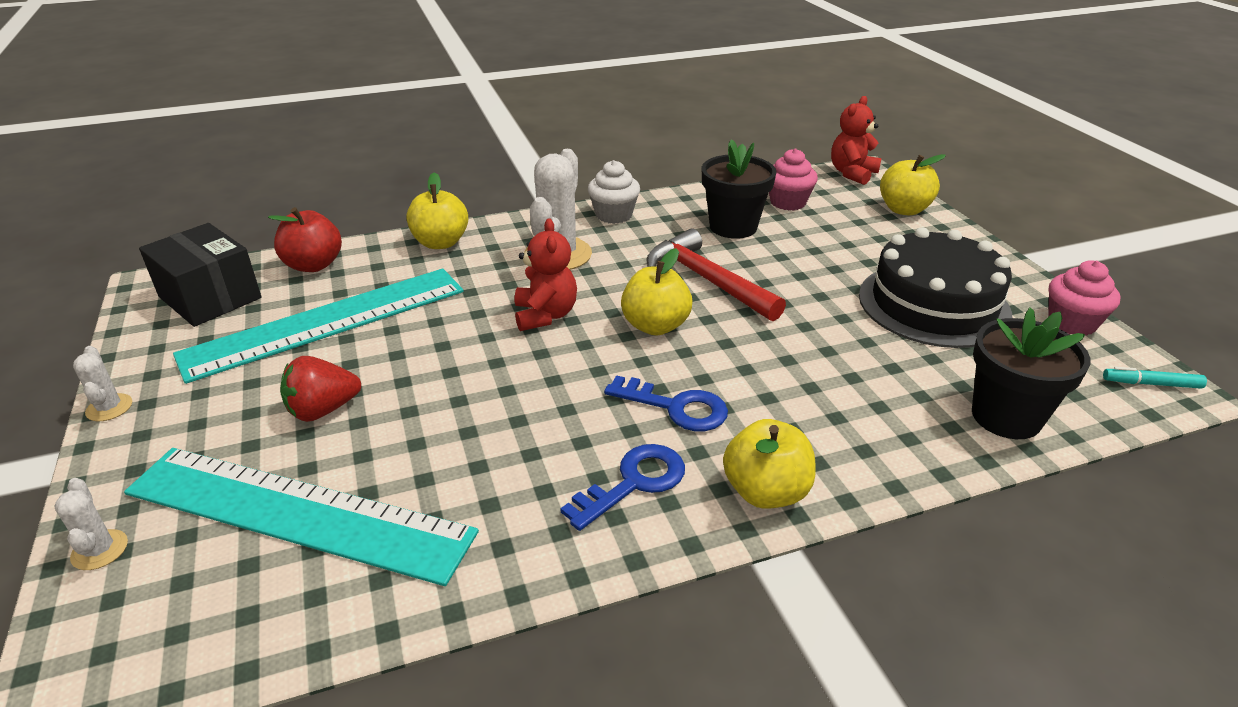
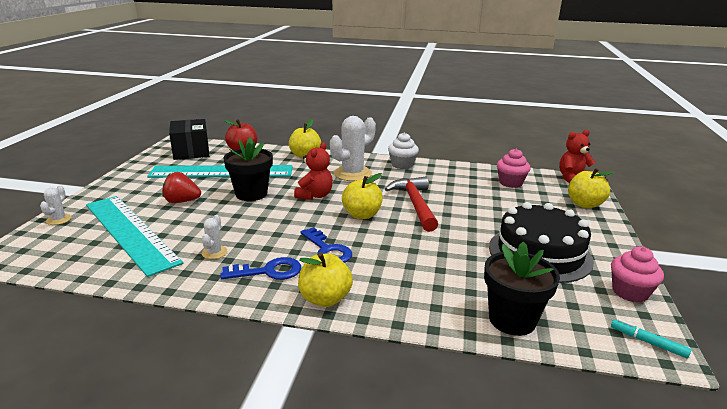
camera: 30 degrees right, 10 degrees down
(109, 408) = (115, 177): white cactus -> white cactus (214, 252)
(733, 227) = (461, 185): black flower pot -> black flower pot (251, 194)

